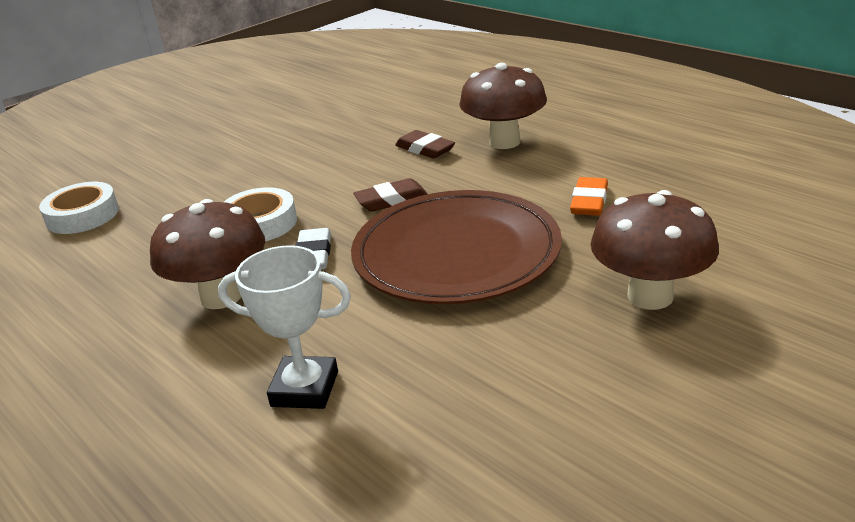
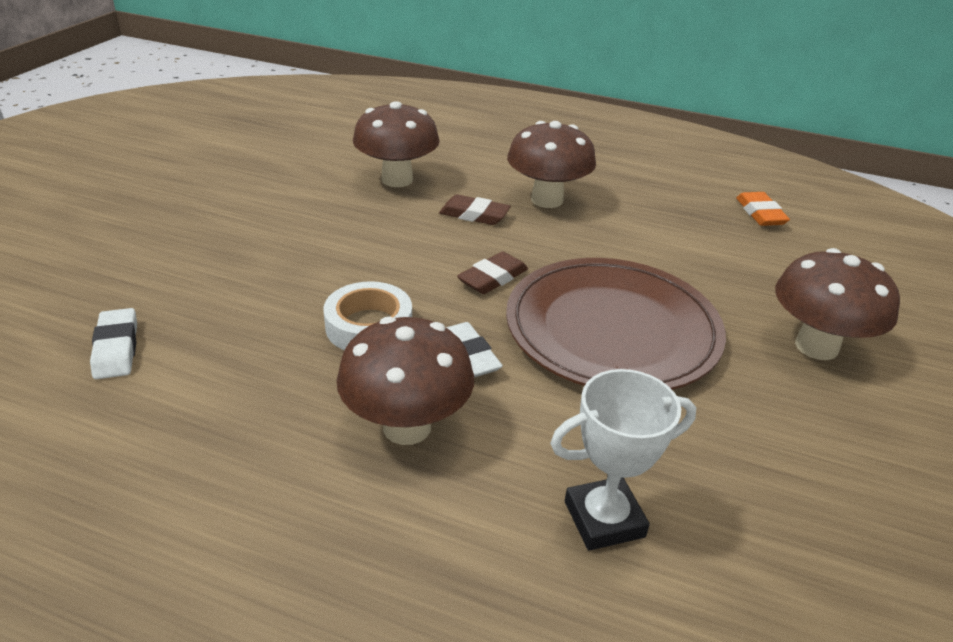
camera: 30 degrees left, 5 degrees up
(82, 215) = (116, 348): white tape -> white eraser
(386, 116) = (397, 180): none -> brown mushroom
(589, 202) = (681, 256): orange eraser -> orange eraser (760, 213)

